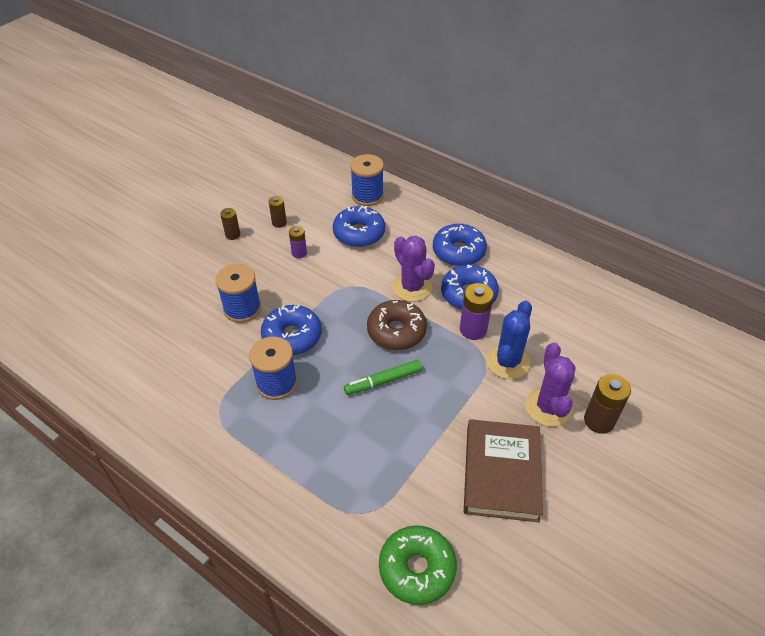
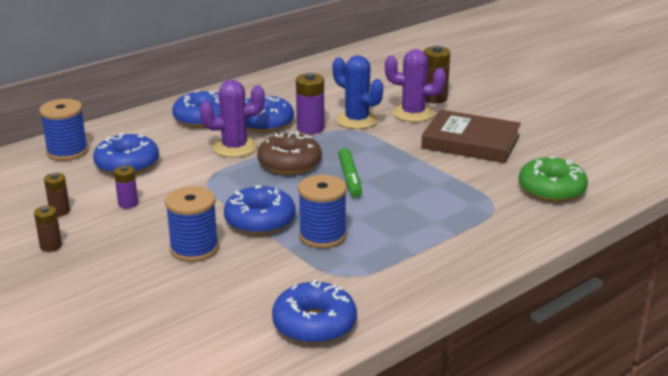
camera: 75 degrees left, 20 degrees down
(150, 406) = (314, 324): none -> blue donut

